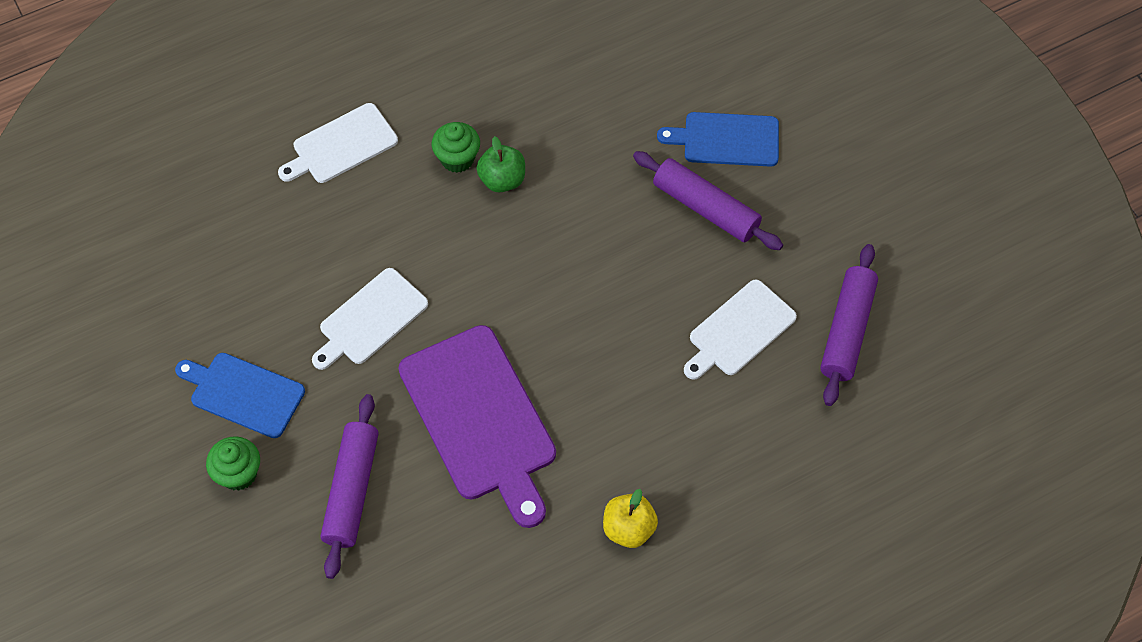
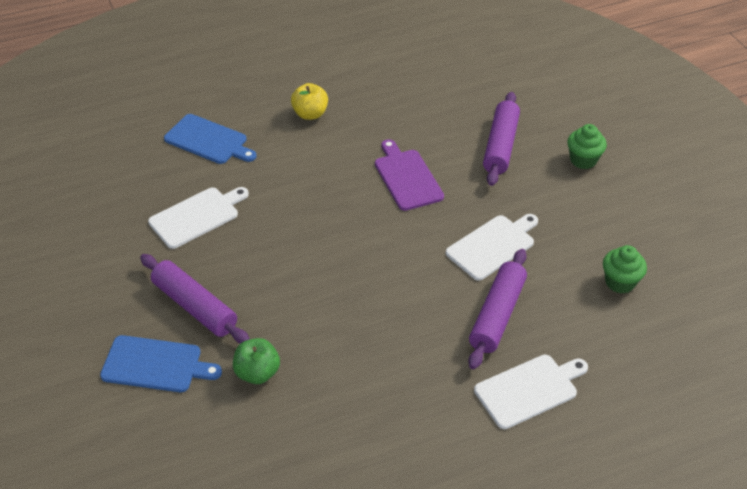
camera: 175 degrees left, 15 degrees down
(243, 393) = (588, 205): blue cutting board -> blue cutting board (208, 140)
(457, 159) = (416, 368): green cupcake -> green cupcake (620, 282)
(480, 419) = (407, 177): purple cutting board -> purple cutting board, size x0.60
(502, 180) = (375, 345): green apple -> green apple (257, 373)
(847, 330) = (112, 210): purple rolling pin -> purple rolling pin (497, 315)

